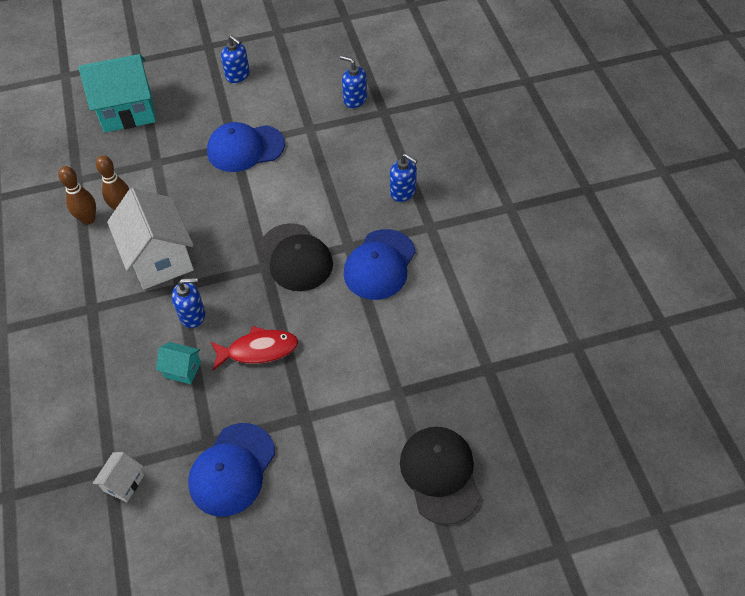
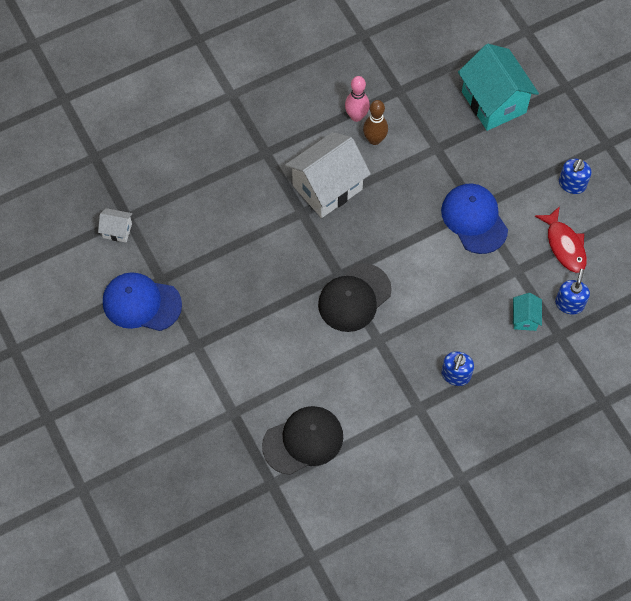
camera: 75 degrees right, 10 degrees up
(88, 219) = (356, 116): brown bowling pin -> pink bowling pin
(182, 370) = (221, 240): turquoise house -> turquoise house (525, 318)
(193, 315) = (275, 232): blue soap dispenser -> none
(258, 350) = (251, 293): red fish -> red fish (564, 245)
(379, 265) = (363, 371): blue cap -> none
(440, 474) = (164, 460): black cap -> black cap (303, 441)

